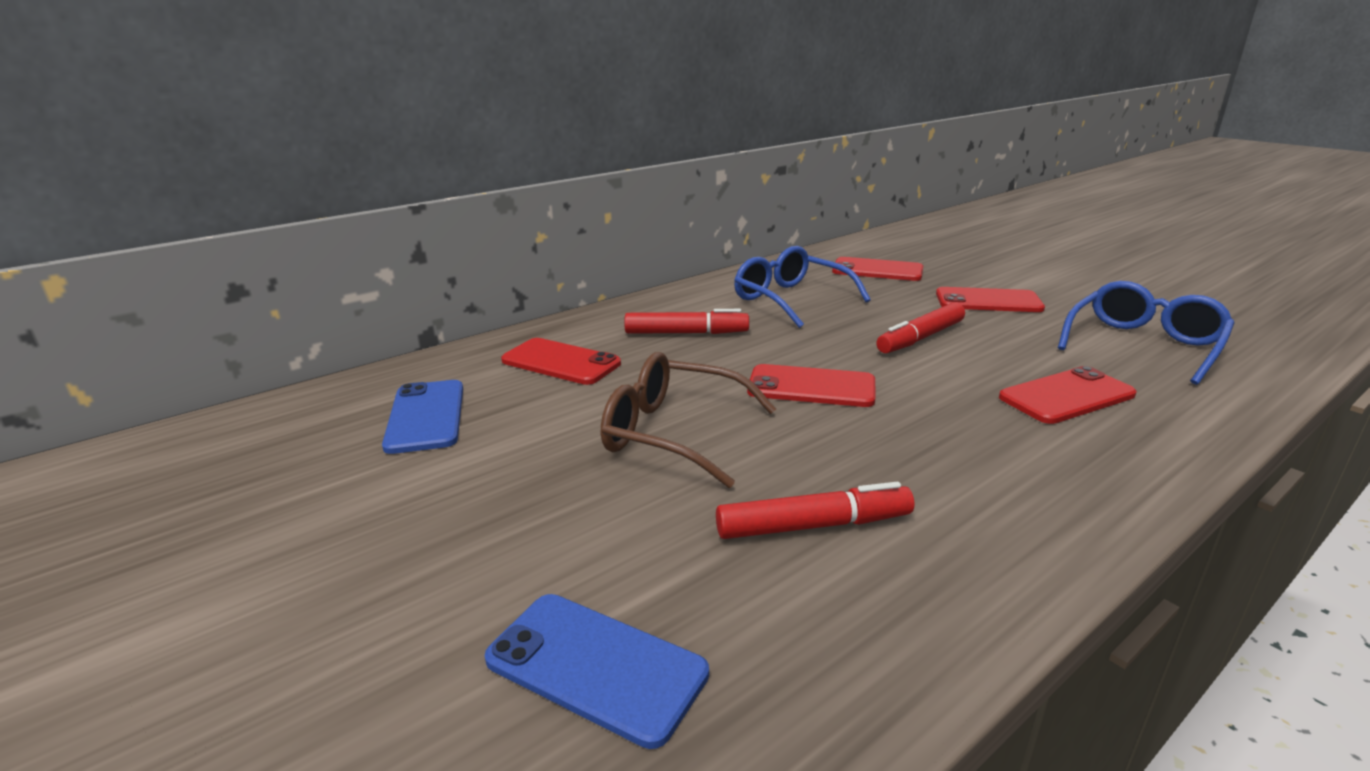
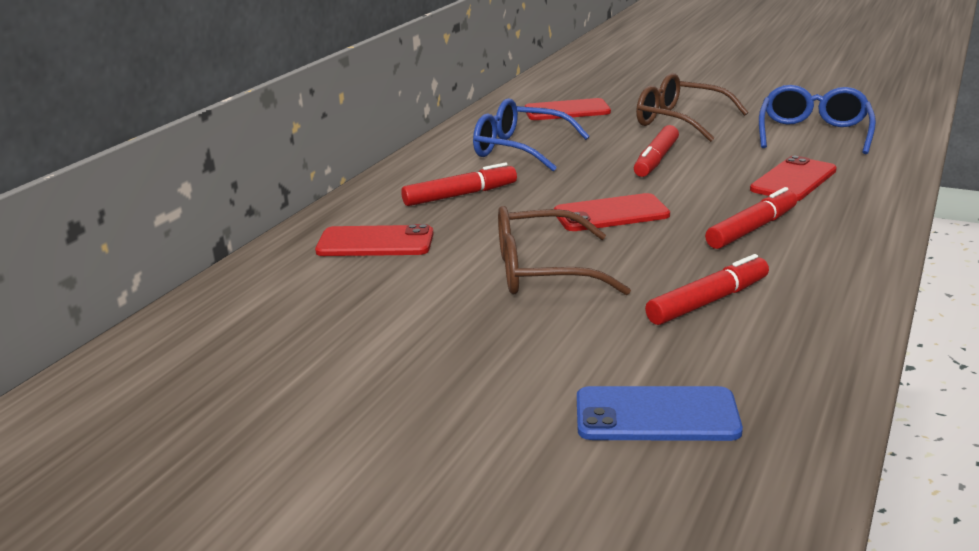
camera: 25 degrees left, 0 degrees up
(426, 416) = (307, 312): blue phone -> none
(957, 445) = (752, 229): none -> red marker
(988, 301) = (679, 121): red phone -> brown glasses

